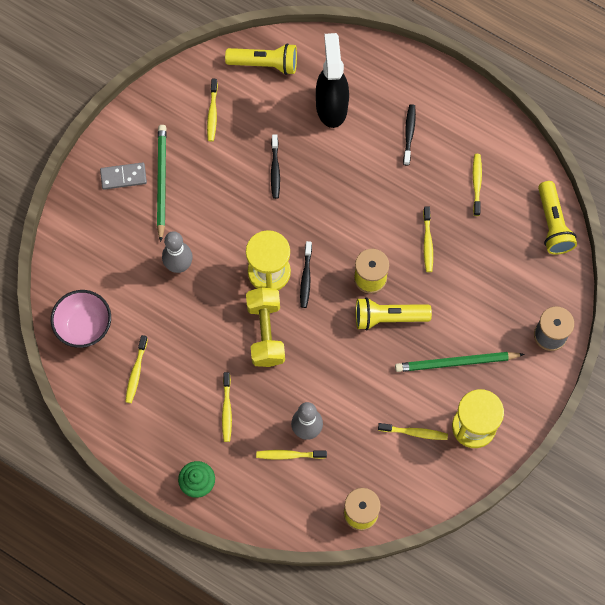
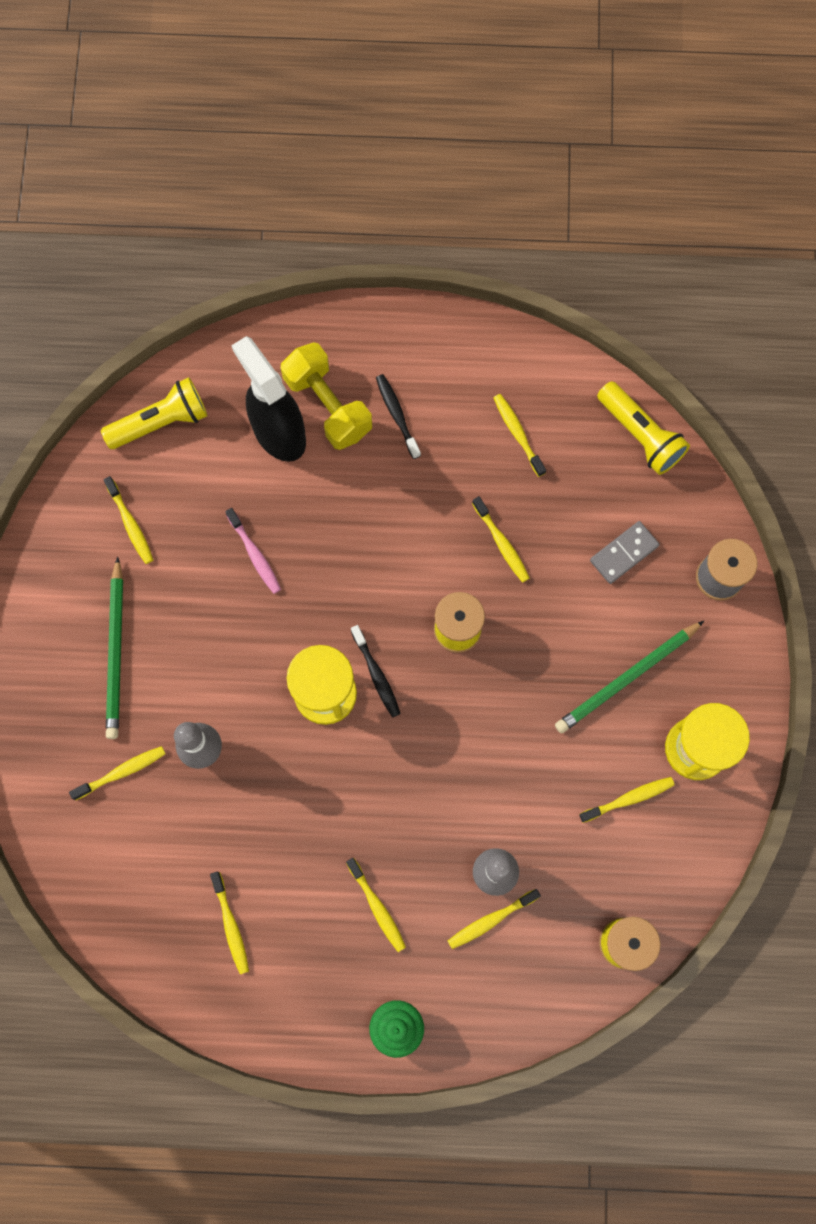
camera: 30 degrees left, 5 degrees up
(84, 326) = (127, 903): pink bowl -> none
(123, 177) = (62, 672): grey domino -> grey domino (624, 553)
(124, 251) = (122, 772): none -> yellow toothbrush
(161, 182) = (116, 651): green pencil -> green pencil turned 150 degrees counterclockwise
(265, 332) = (367, 776): yellow dumbbell -> yellow dumbbell (327, 406)
(275, 170) = (255, 555): black toothbrush -> pink toothbrush
(388, 317) = (510, 668): yellow flashlight -> none

